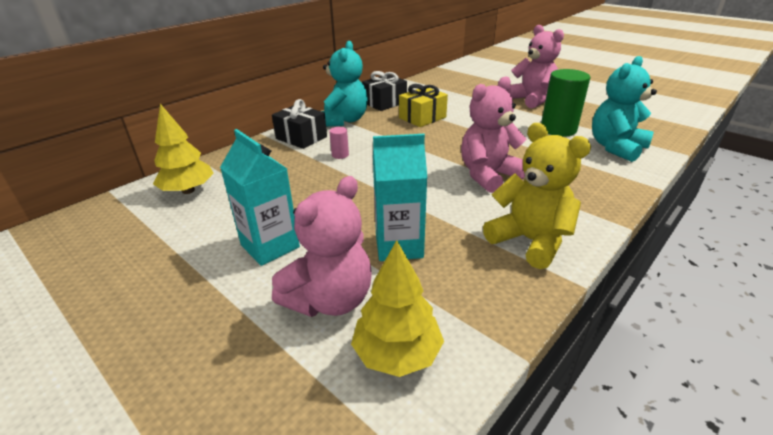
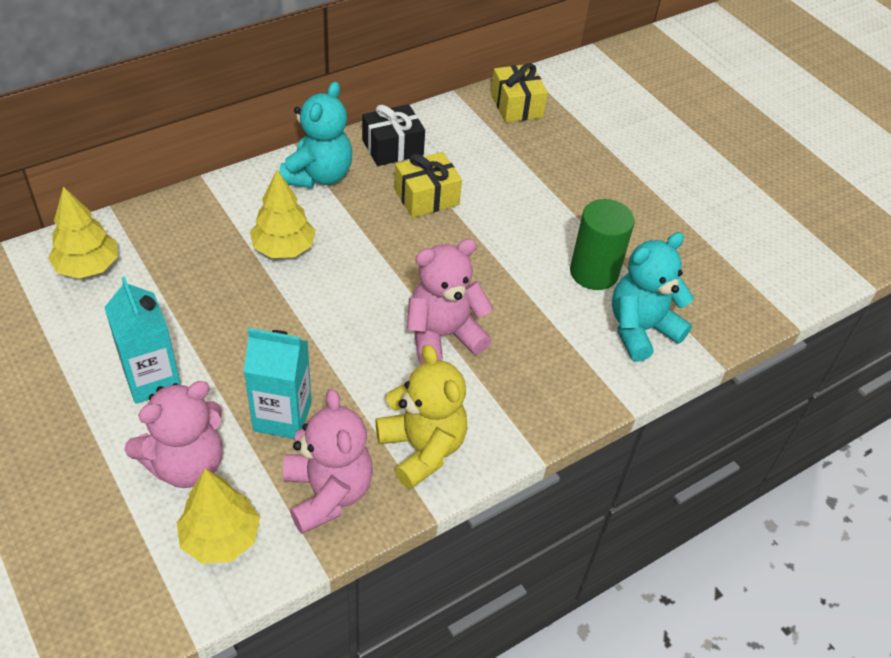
camera: 10 degrees right, 15 degrees up
(301, 138) = (249, 199): black gift -> none
(340, 155) = (283, 248): pink cylinder -> yellow tree
(446, 78) = (517, 105): none -> yellow gift
(531, 100) = (606, 195): pink teddy bear -> pink teddy bear (328, 493)

